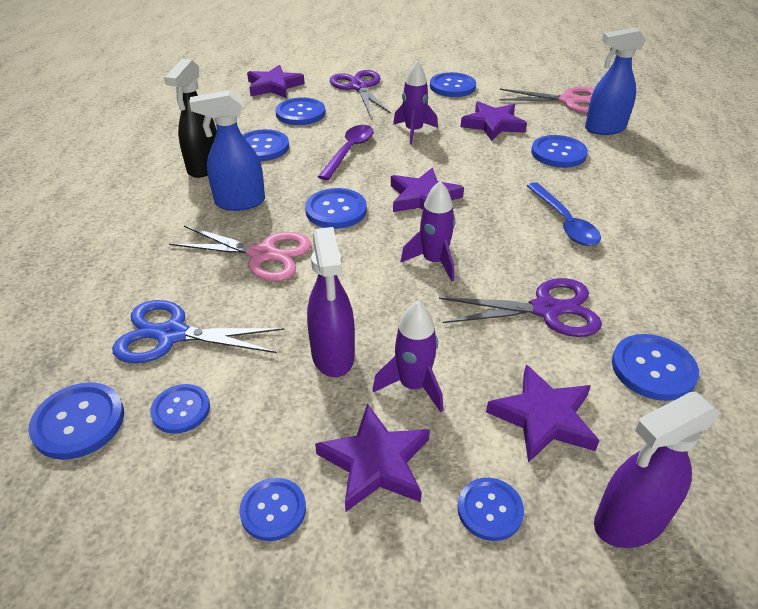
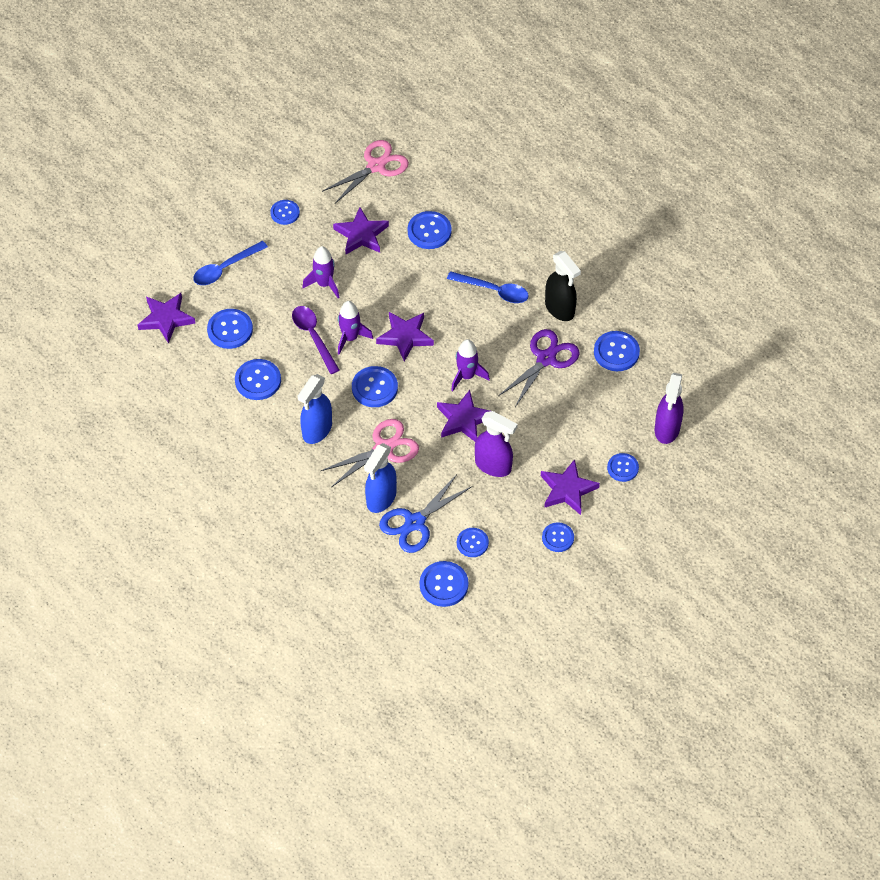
camera: 50 degrees left, 15 degrees up
(204, 167) = (253, 426): black spray bottle -> black spray bottle (560, 309)
(359, 87) = (225, 268): purple scissors -> blue spoon
(413, 385) = (541, 448): purple rocket -> purple rocket (350, 338)
(452, 86) = (285, 213): blue button -> blue button, size x0.66
(543, 418) = (601, 415): purple star -> purple star (463, 419)
(604, 129) = (428, 181): blue spray bottle -> blue spray bottle (381, 498)

